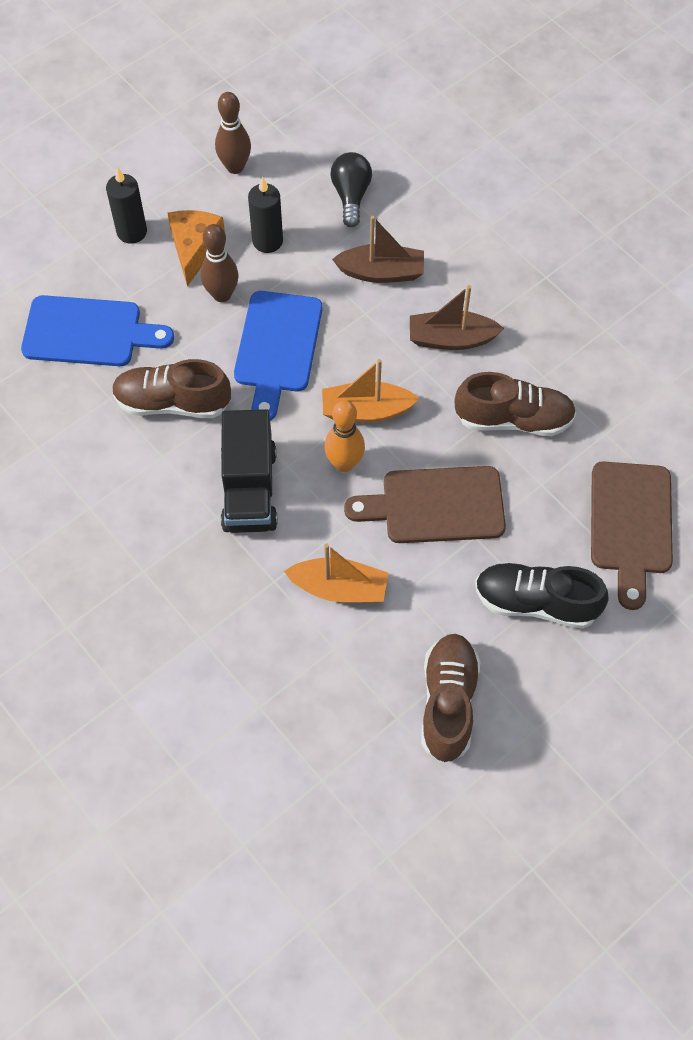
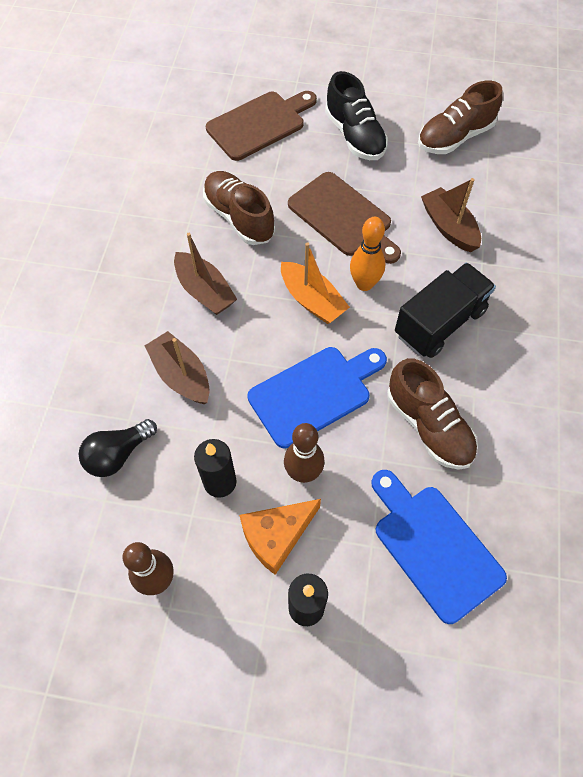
camera: 130 degrees left, 0 degrees up
(339, 588) = (449, 227): orange boat -> brown boat

